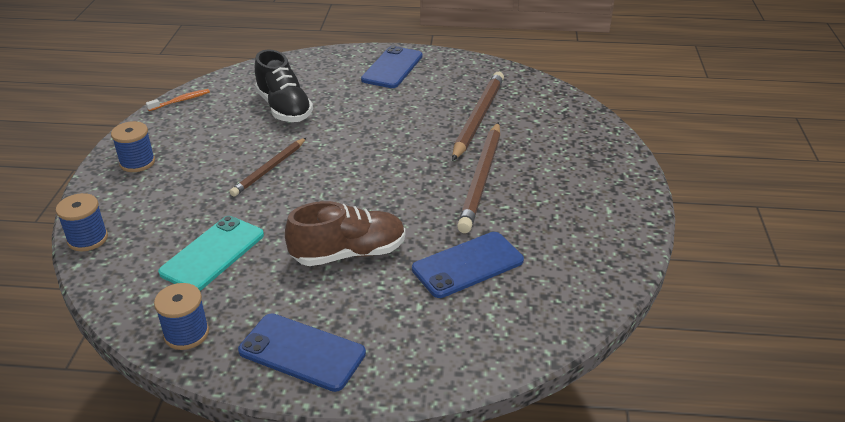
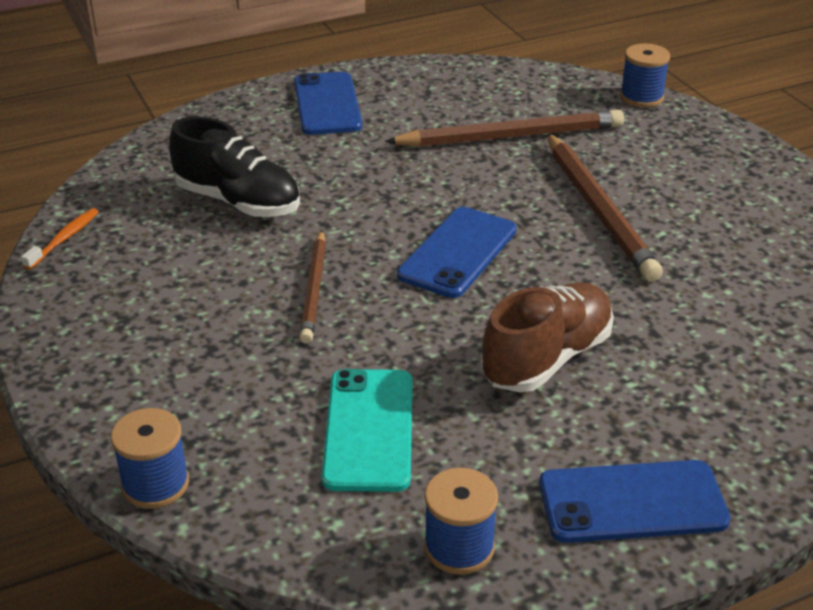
camera: 30 degrees left, 0 degrees up
(137, 162) = (102, 349): blue spool -> blue spool (641, 97)
(468, 265) = (699, 317): blue phone -> blue phone (458, 253)
(478, 118) = (510, 136): brown pencil -> brown pencil turned 90 degrees clockwise

